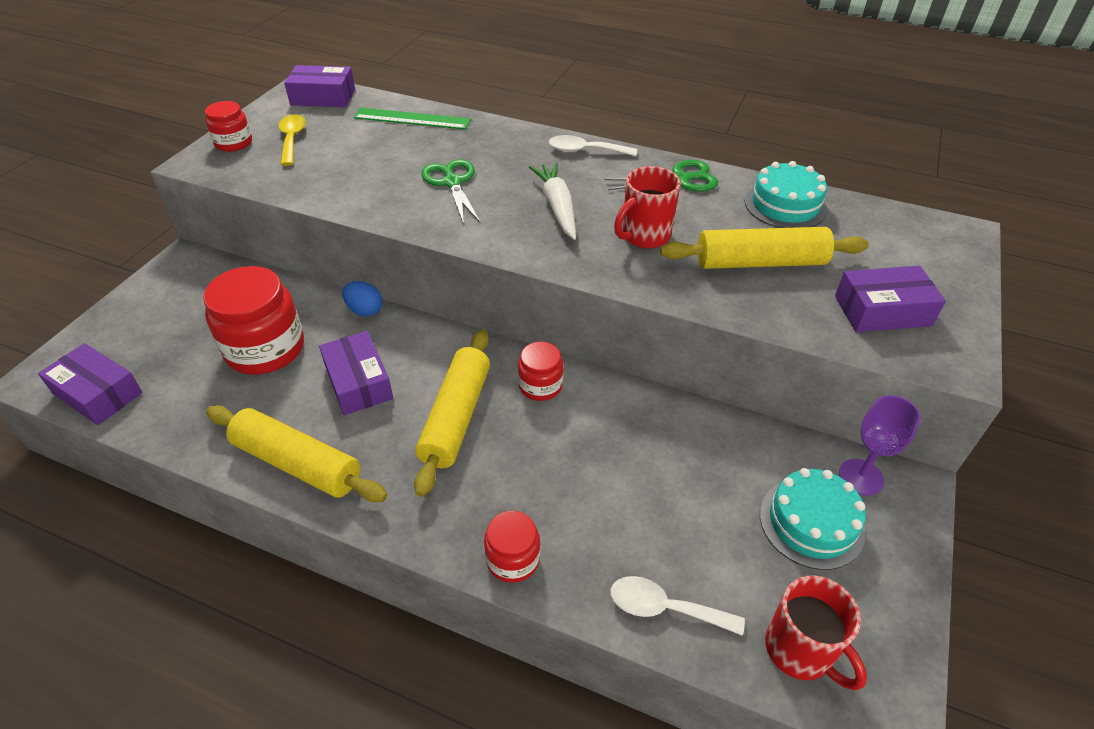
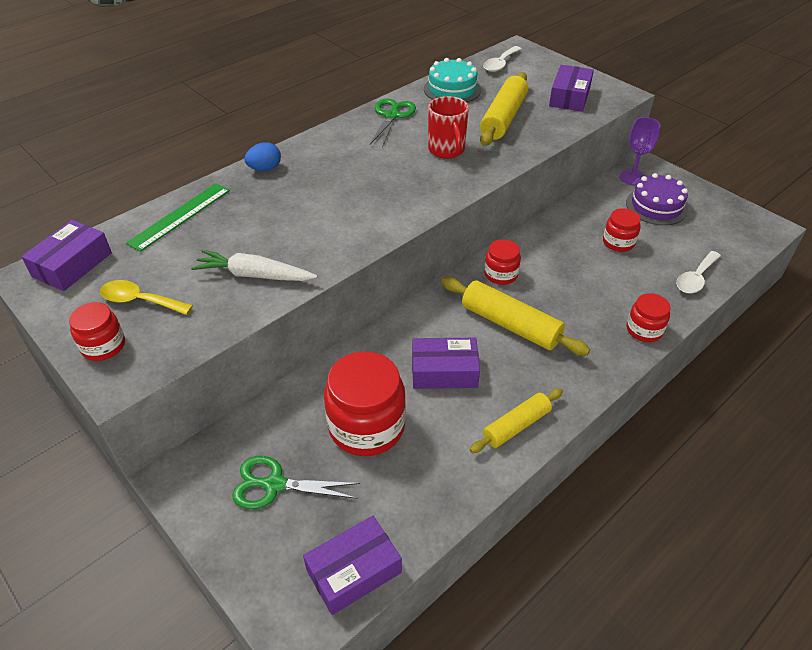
camera: 65 degrees left, 0 degrees up
(298, 463) = (516, 426): yellow rolling pin -> yellow rolling pin, size x0.64
(365, 310) = (357, 349): blue egg -> blue egg (265, 168)
(452, 182) = (307, 217): green scissors -> green scissors (274, 485)
(557, 207) = (384, 176): white carrot -> white carrot (254, 275)
(585, 151) = (320, 142): white spoon -> white spoon (500, 64)
(685, 491) = (618, 242): none -> red jar
(800, 651) = (732, 241): red mug -> none
(811, 523) = (656, 206): turquoise cake -> purple cake

